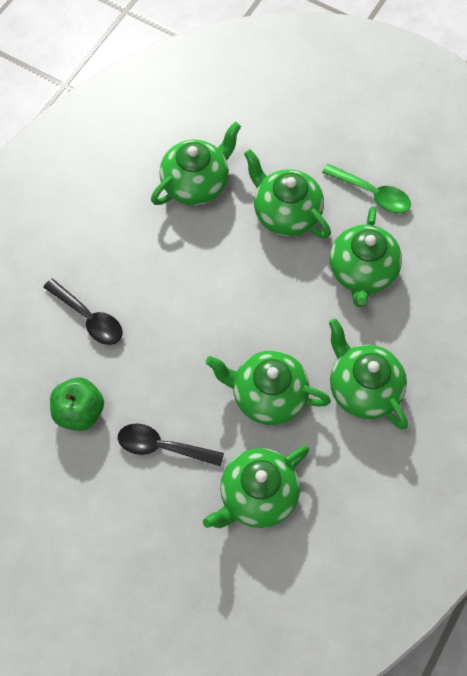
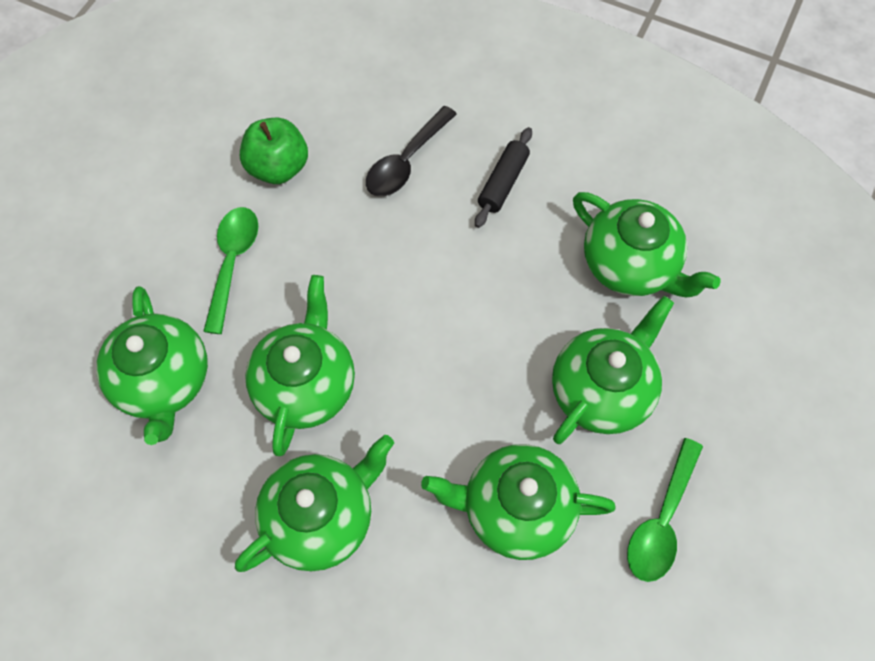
camera: 85 degrees right, 0 degrees up
(118, 254) = (503, 183): none -> black rolling pin
(162, 446) = (232, 263): black spoon -> green spoon
(257, 496) = (163, 381): green teapot -> green teapot turned 150 degrees counterclockwise

